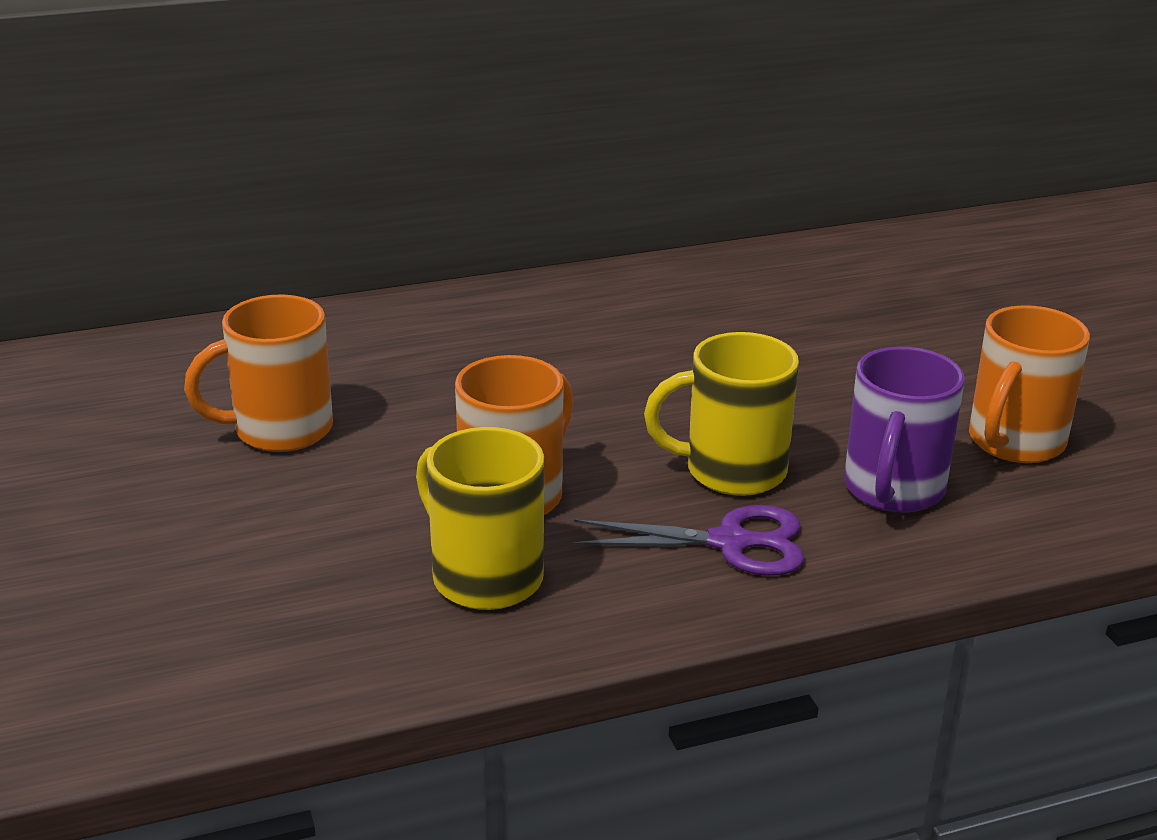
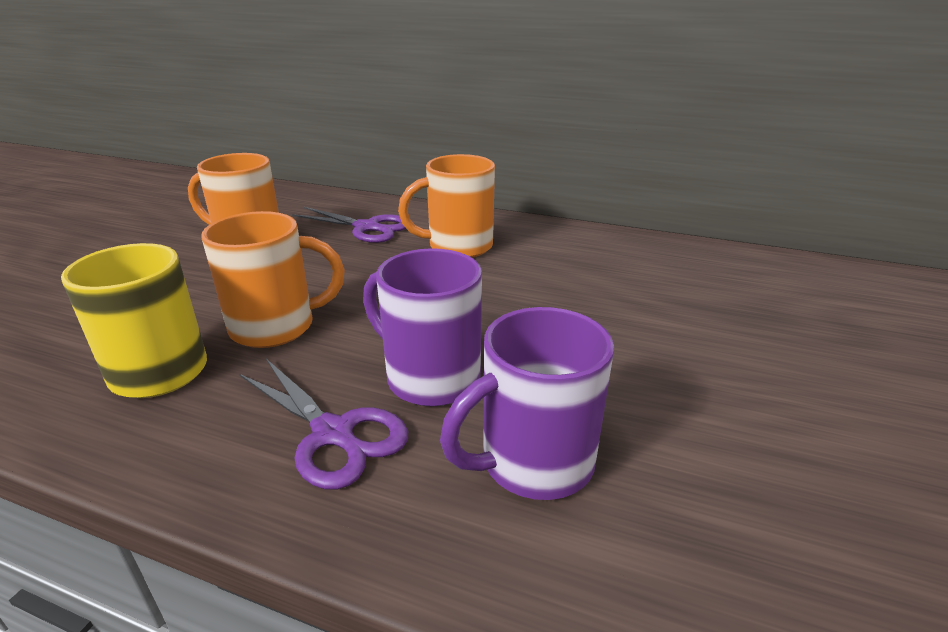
camera: 40 degrees right, 0 degrees up
(388, 354) = (366, 227): none -> purple scissors
(731, 471) = (430, 378): yellow mug -> purple mug
(1014, 442) = (728, 480): orange mug -> orange mug (458, 246)

